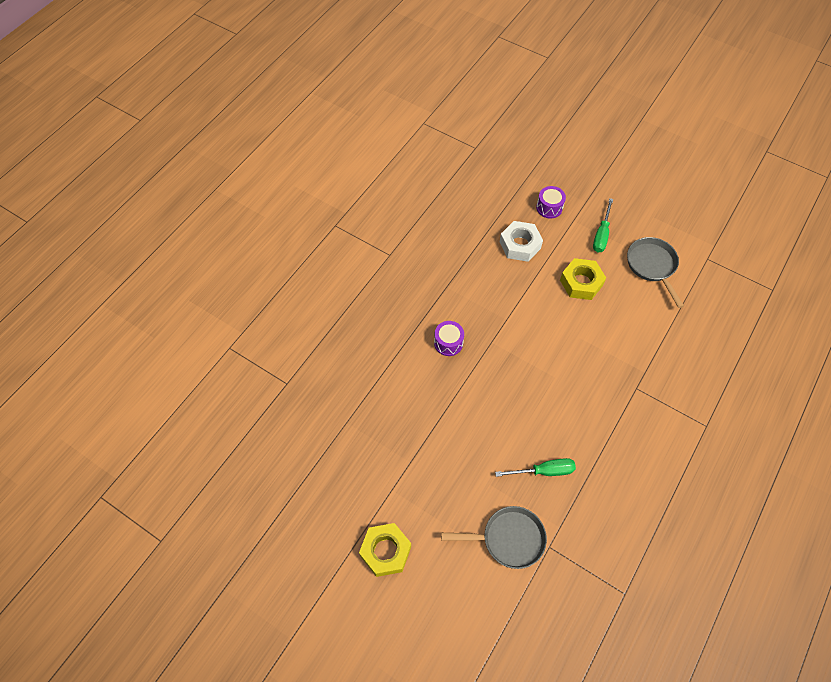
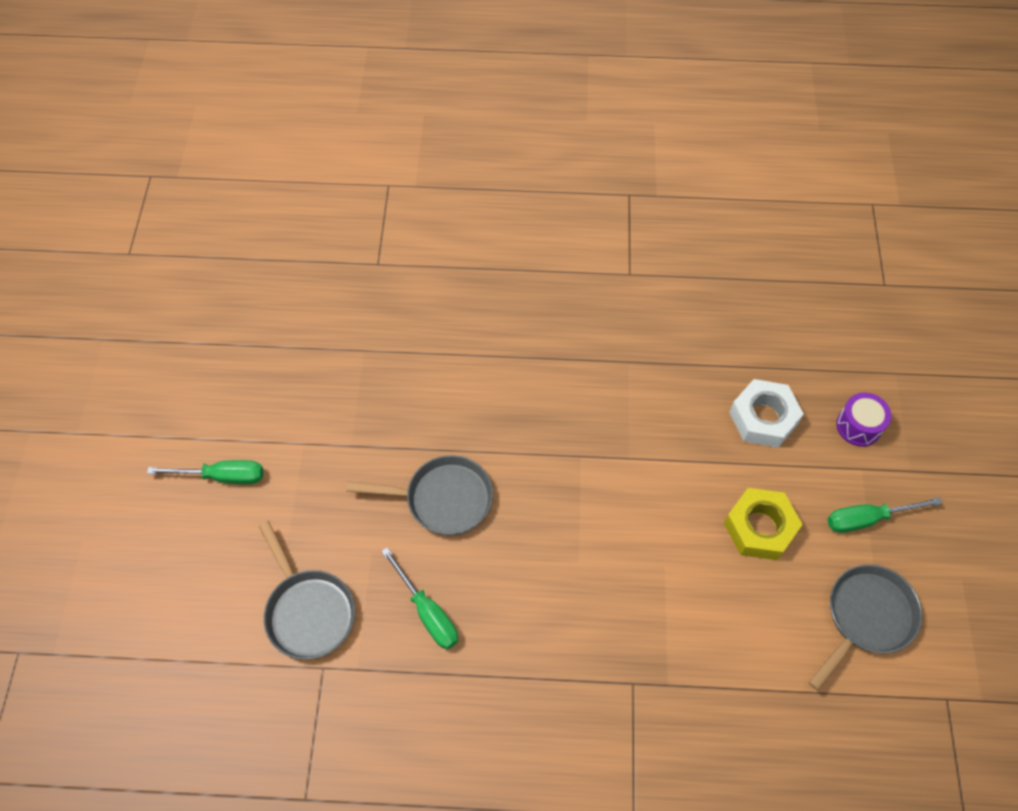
camera: 60 degrees right, 0 degrees up
(385, 551) = (222, 476): yellow nut -> green screwdriver
(448, 343) = (545, 405): purple drum -> none
(477, 427) = (442, 499): none -> grey pan

